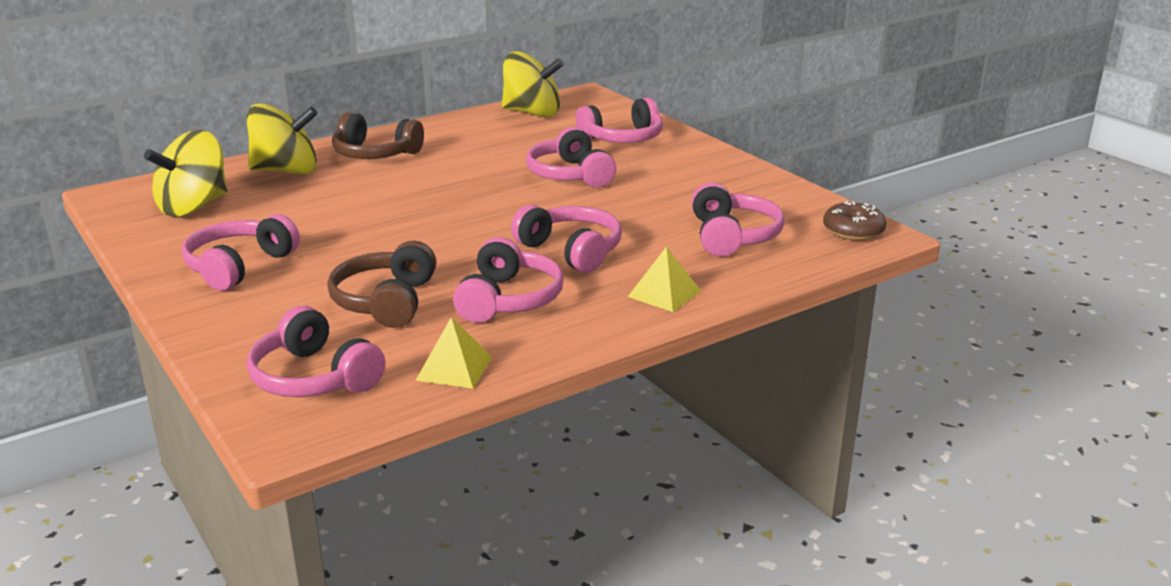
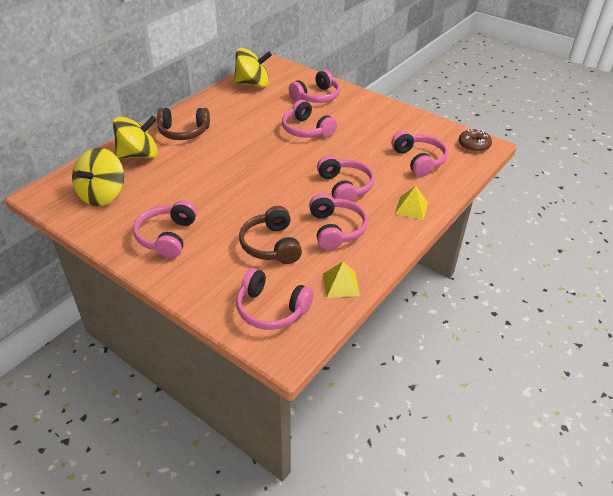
camera: 20 degrees left, 15 degrees up
(571, 251) = (345, 187): pink headphones -> pink headphones turned 45 degrees clockwise

